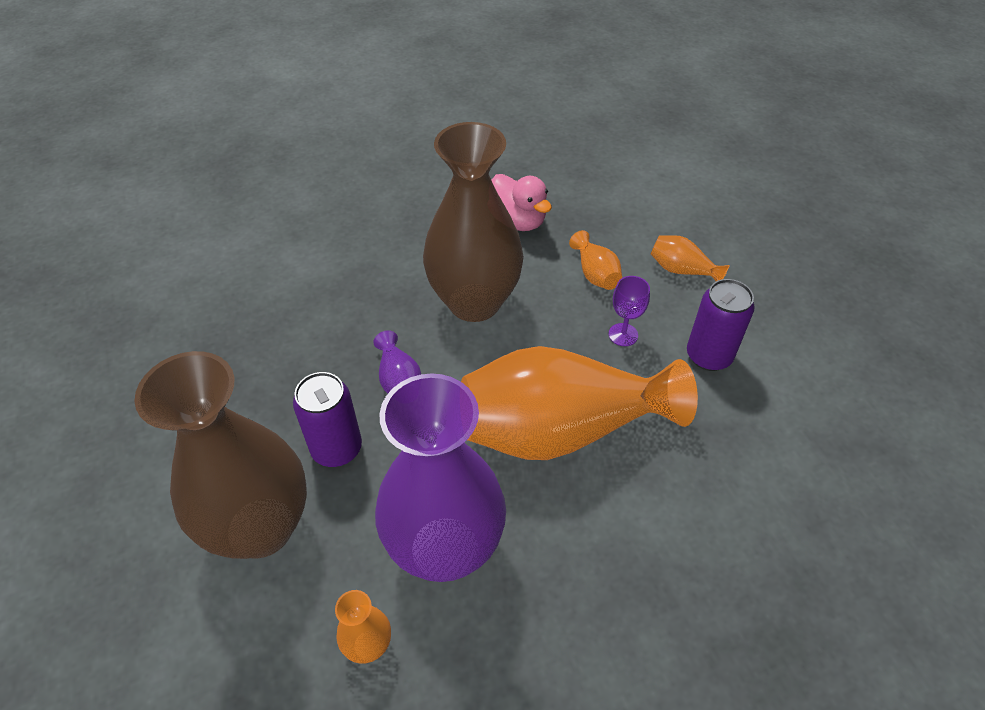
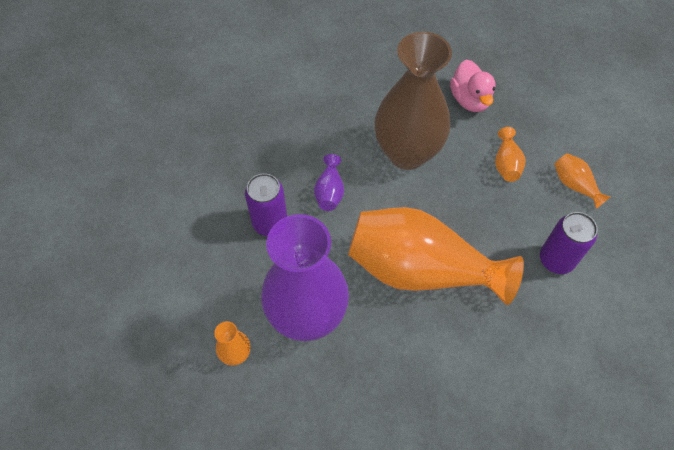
camera: 25 degrees right, 10 degrees up
(261, 527) = (204, 255): brown vase -> none
(623, 334) = (501, 218): purple goblet -> none

